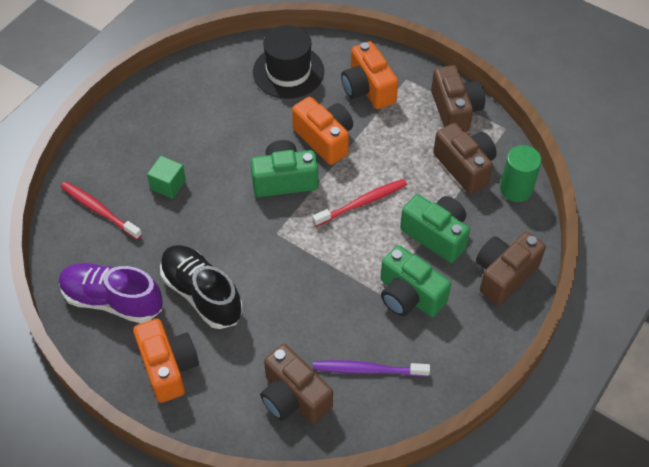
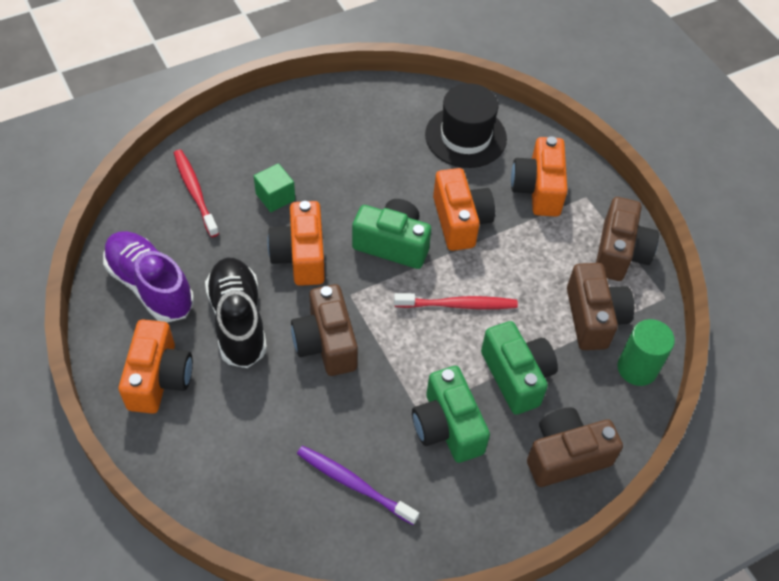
camera: 25 degrees right, 0 degrees up
(218, 221) = (300, 256): none -> orange camera
(294, 397) = (261, 473): brown camera -> brown camera (326, 343)

